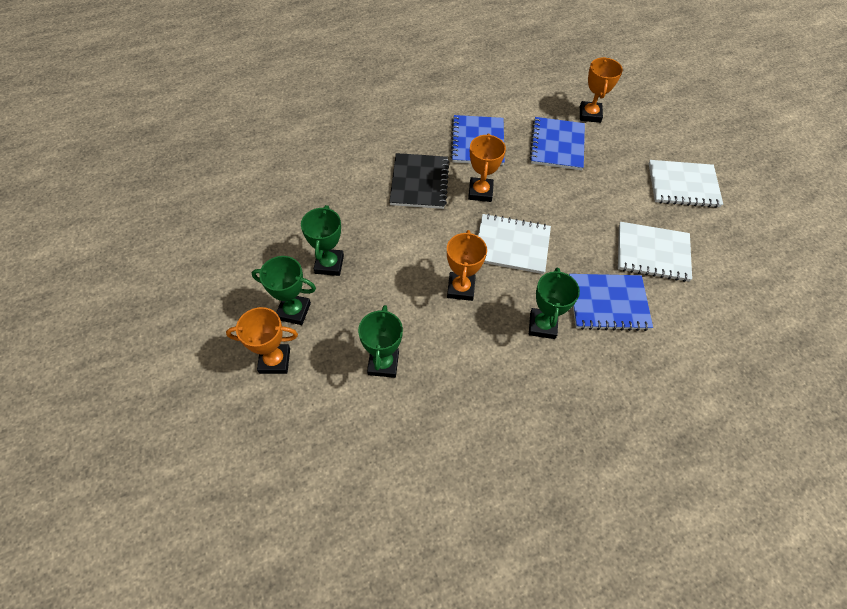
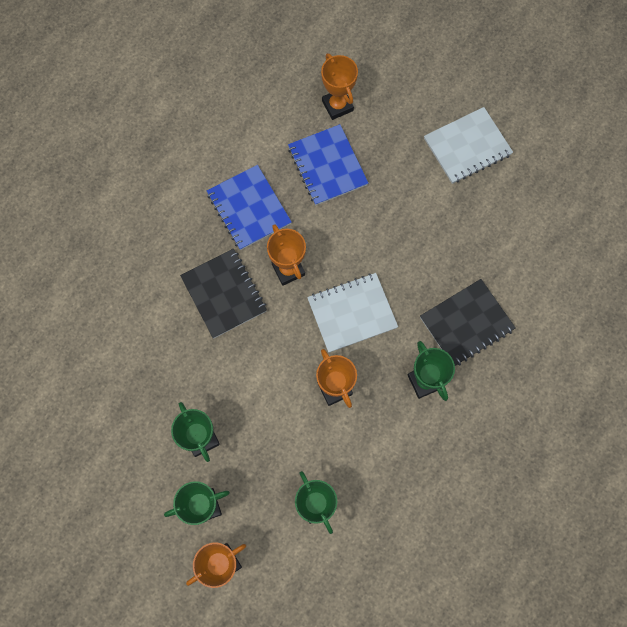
camera: 30 degrees left, 15 degrees up
(608, 303) = (466, 323): blue notebook -> black notebook
(652, 253) = (477, 245): white notebook -> none

